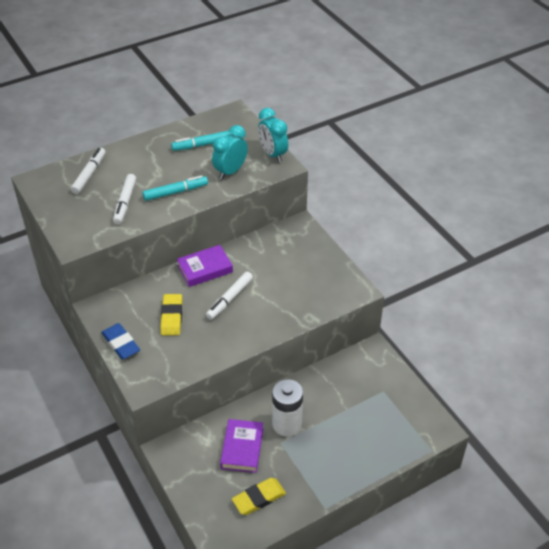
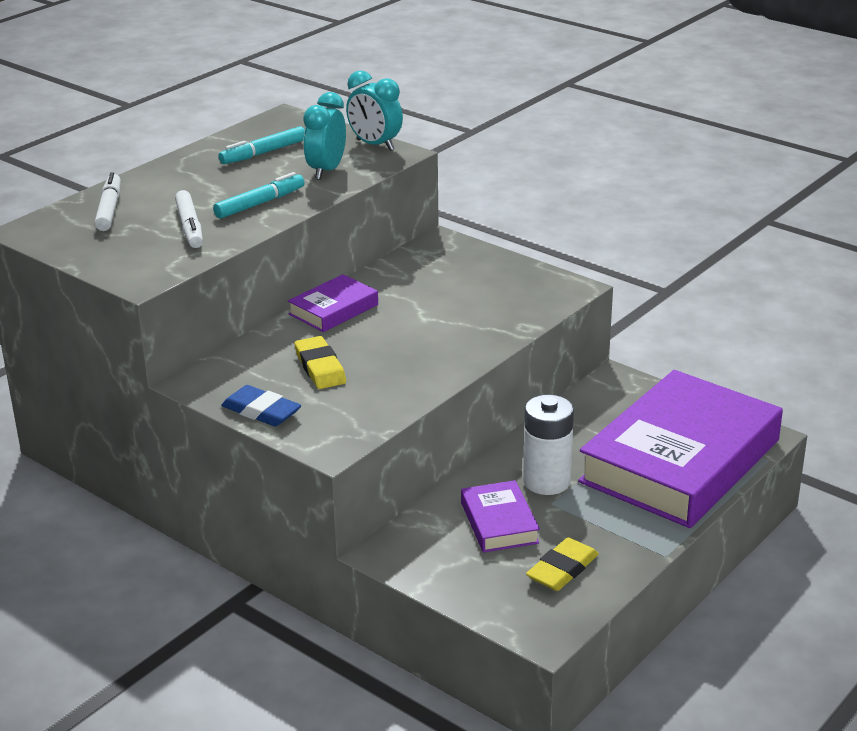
camera: 20 degrees left, 15 degrees down
(229, 299) = (394, 332): white marker -> none
(376, 433) = (680, 461): none -> purple book

